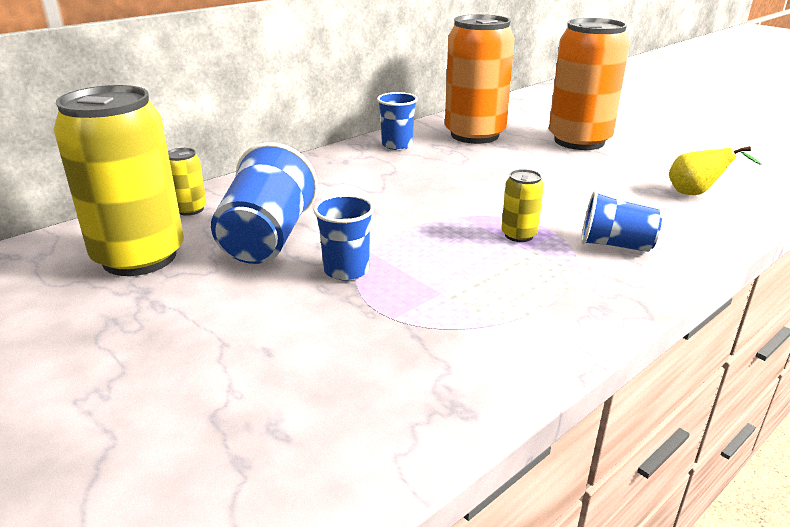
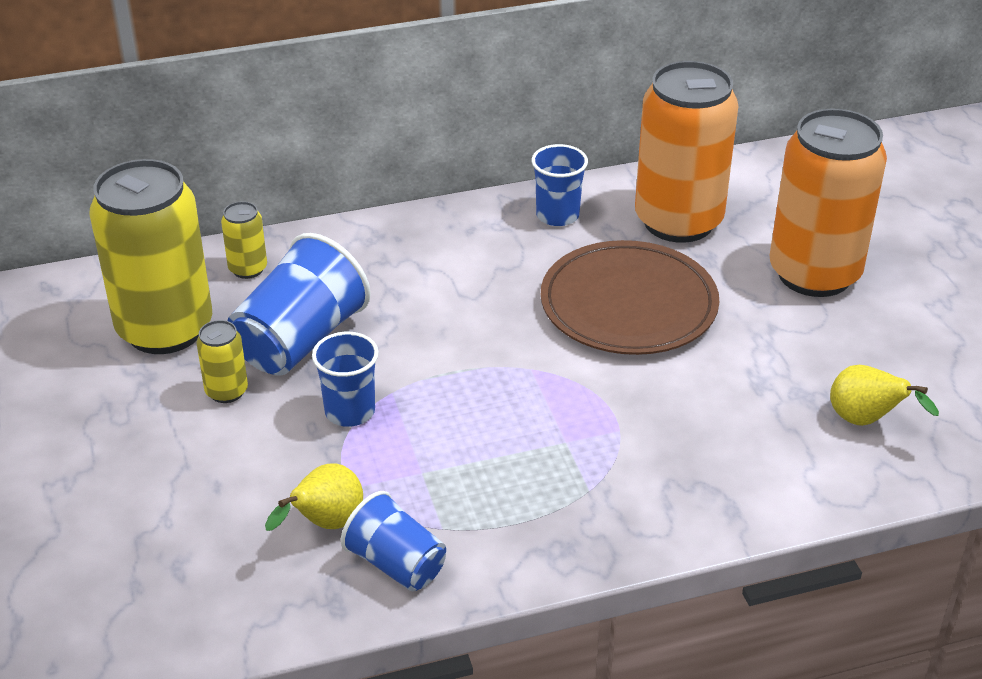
camera: 25 degrees right, 10 degrees up
(394, 350) = (325, 525): none -> yellow pear
(488, 173) = (628, 304): none -> brown plate
(519, 235) = (572, 419): yellow can -> yellow can (226, 391)
(615, 245) = (669, 469): blue cup -> blue cup (396, 564)

